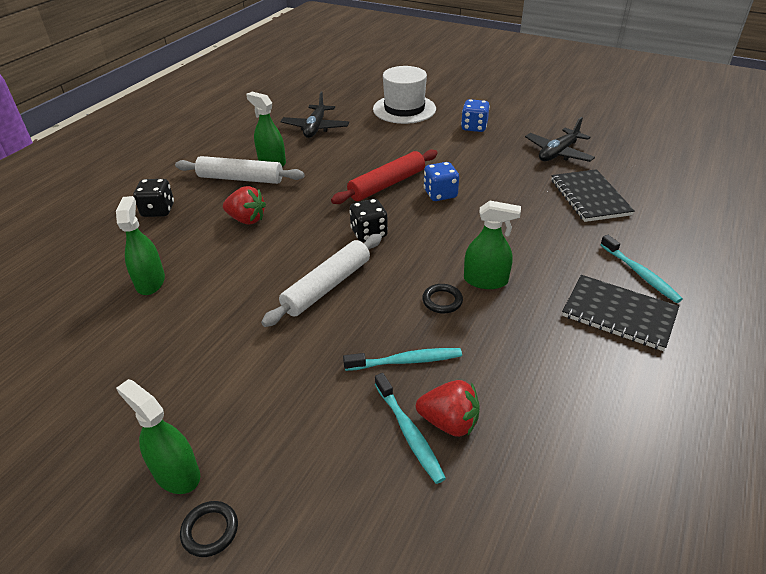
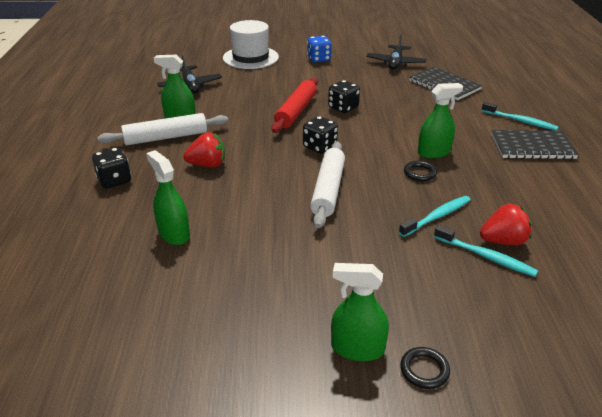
camera: 30 degrees left, 5 degrees down
(440, 194) = (343, 108): blue dice -> black dice

